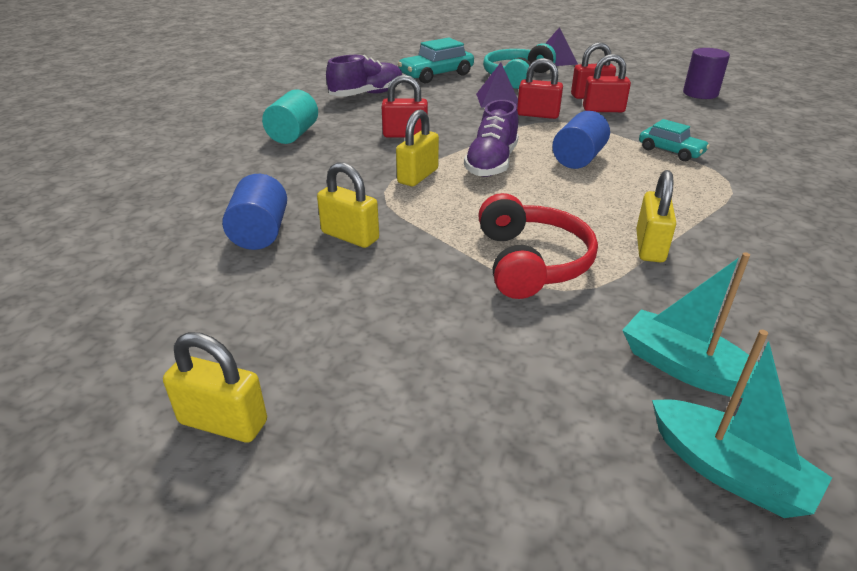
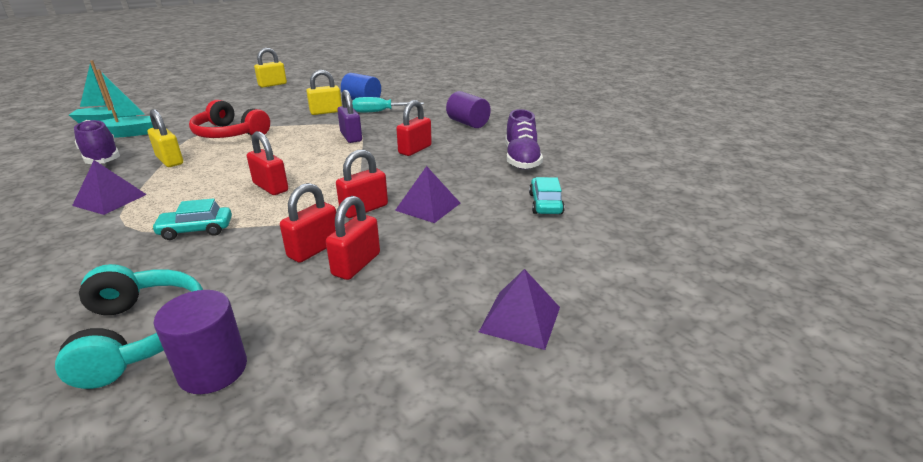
camera: 125 degrees right, 5 degrees down
(293, 135) = (468, 123): turquoise cylinder -> purple cylinder
(304, 197) = (380, 112): none -> turquoise screwdriver
(418, 176) = (351, 137): yellow padlock -> purple padlock
(436, 75) = (545, 204): turquoise car -> turquoise car, size x0.64
(491, 163) = (324, 159): purple shoe -> purple shoe (102, 157)
(517, 77) = (481, 248): turquoise headphones -> turquoise headphones (140, 334)
(578, 159) = (270, 187): blue cylinder -> red padlock
(740, 216) = (110, 200): none -> purple pyramid

